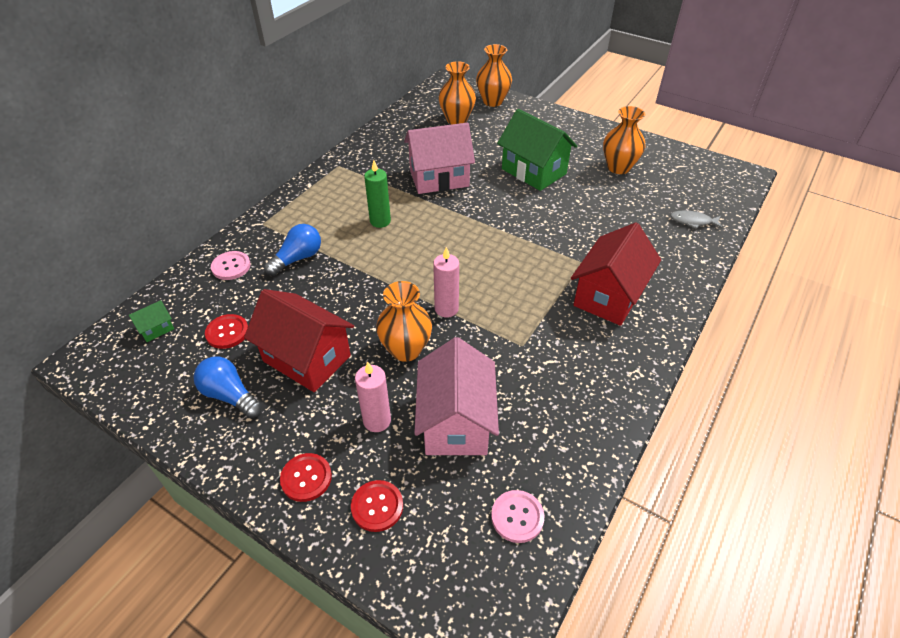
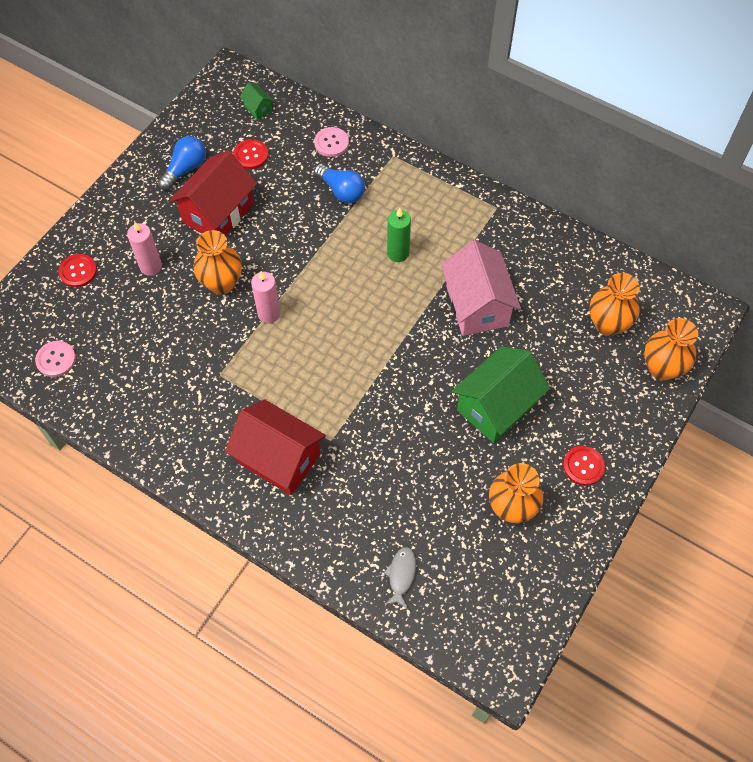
camera: 90 degrees right, 15 degrees up
(306, 478) = (107, 227): red button -> red button (583, 466)
(456, 422) = (143, 321): pink house -> none

